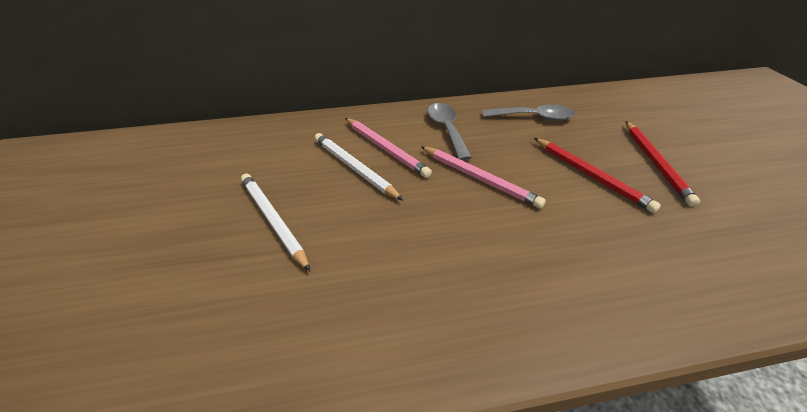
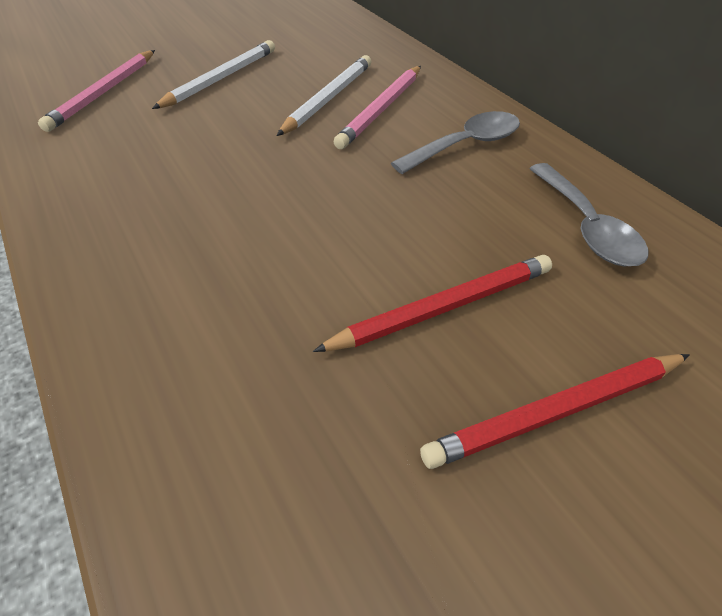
camera: 70 degrees right, 5 degrees up
(479, 178) = (362, 190): pink pencil -> pink pencil (104, 93)
(590, 175) = (443, 308): red pencil -> red pencil turned 150 degrees counterclockwise

